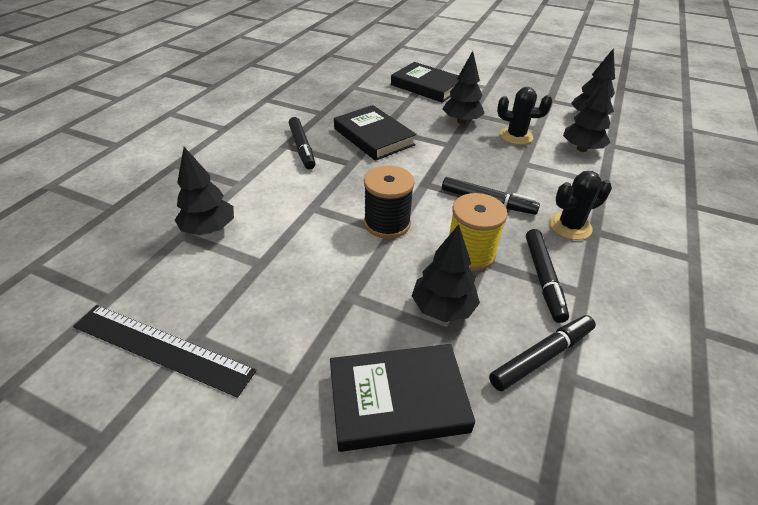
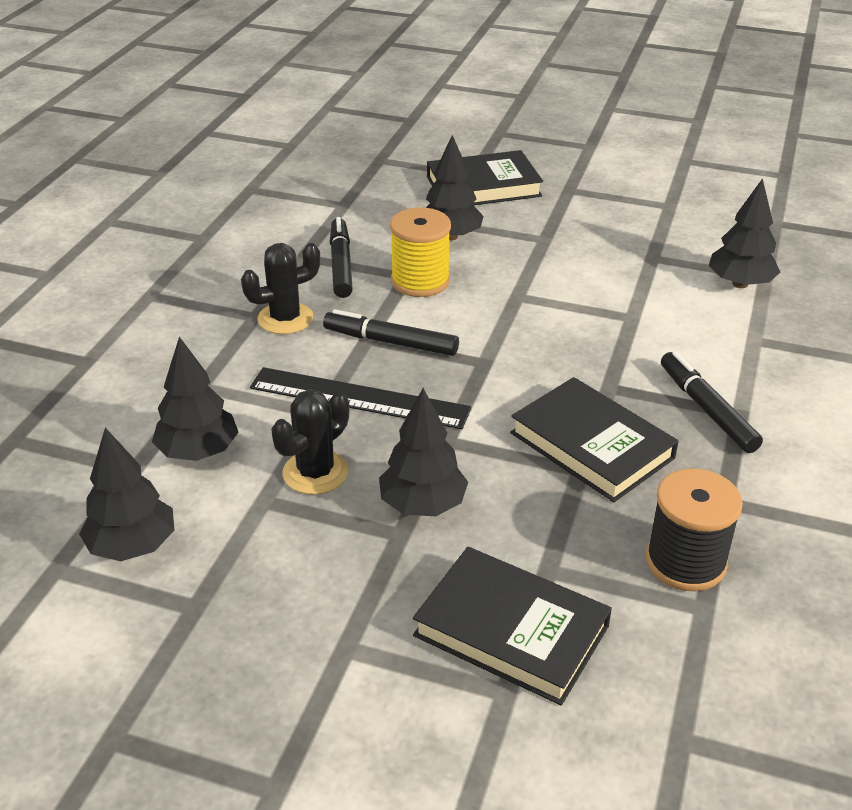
camera: 175 degrees right, 5 degrees down
(162, 348) = (690, 199): black ruler -> black ruler (359, 398)
(387, 223) = (526, 305): black spool -> black spool (685, 562)
(516, 136) = (315, 472): black cactus -> black cactus turned 60 degrees counterclockwise
(541, 356) = (362, 213): black marker -> none

